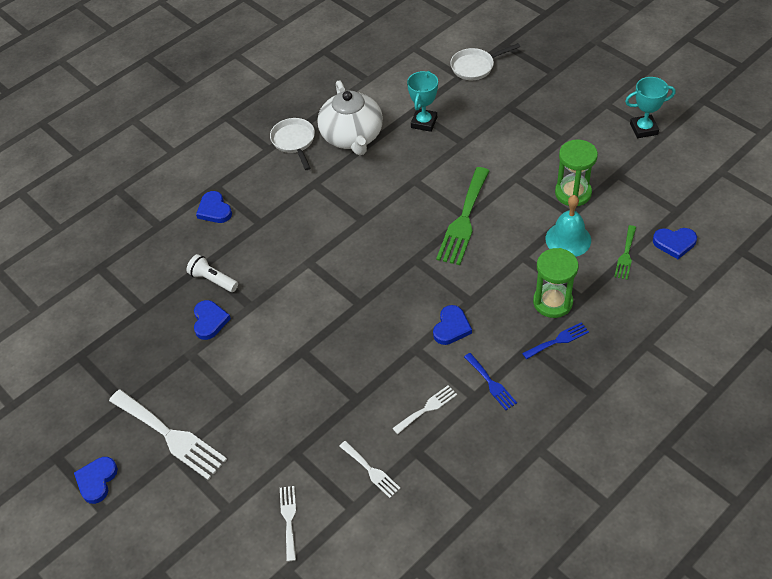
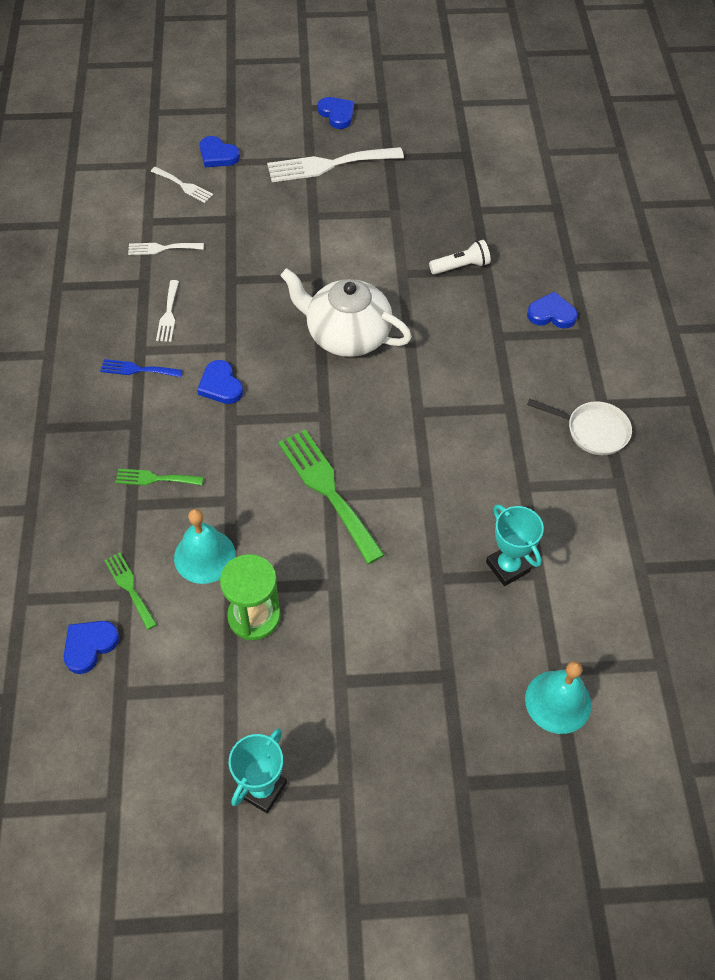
camera: 125 degrees right, 5 degrees up
(209, 321) = (415, 240): blue heart -> blue heart (218, 155)
(352, 137) = (550, 484): white teapot -> white teapot (346, 335)
(475, 67) = (558, 701): white pan -> turquoise bell
(552, 302) = (155, 478): green hourglass -> green fork
(558, 340) = (115, 448): blue fork -> none

